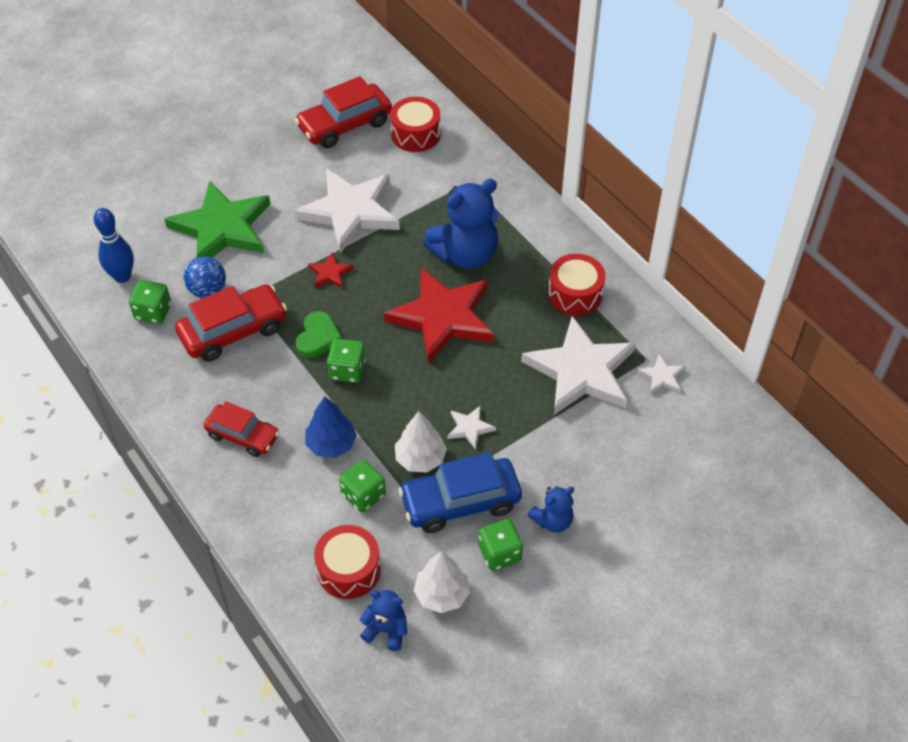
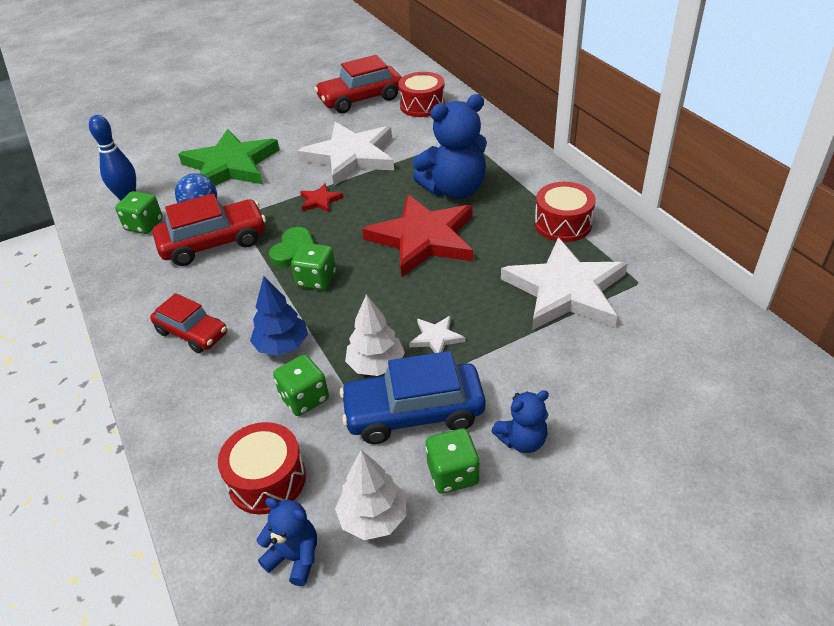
camera: 10 degrees right, 10 degrees down
(662, 377) = (657, 299): white star -> none

